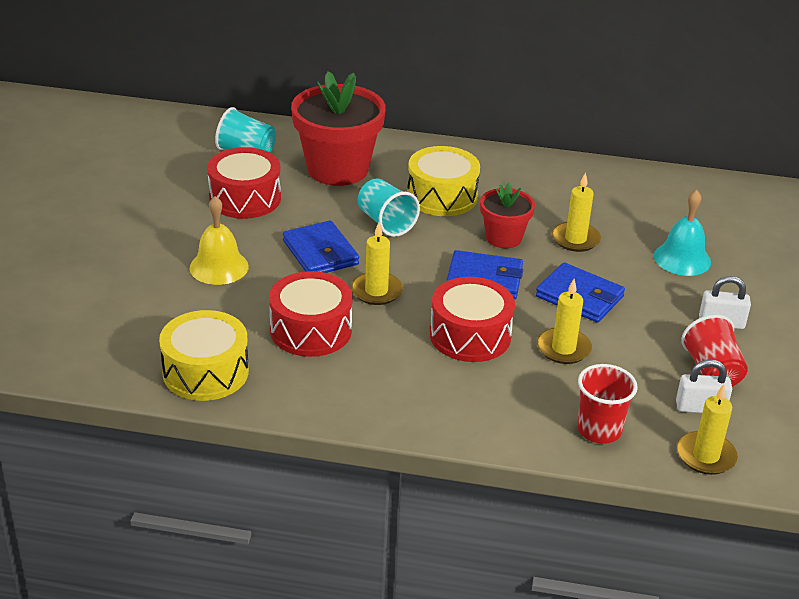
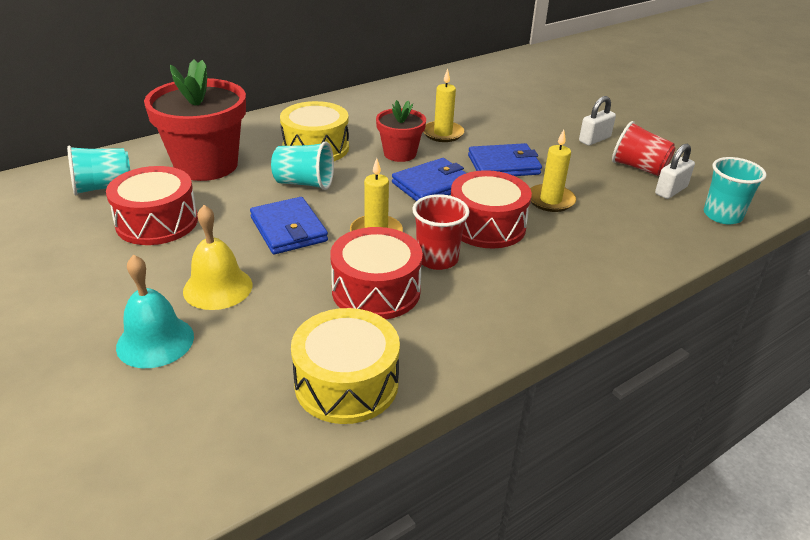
camera: 45 degrees left, 0 degrees up
(320, 252) = (289, 229): blue wallet -> blue wallet turned 45 degrees clockwise
(599, 430) = (655, 237): red cup -> red cup (437, 259)
(682, 258) = (515, 116): turquoise bell -> turquoise bell (155, 341)
(706, 456) = (722, 215): yellow candle -> turquoise cup

